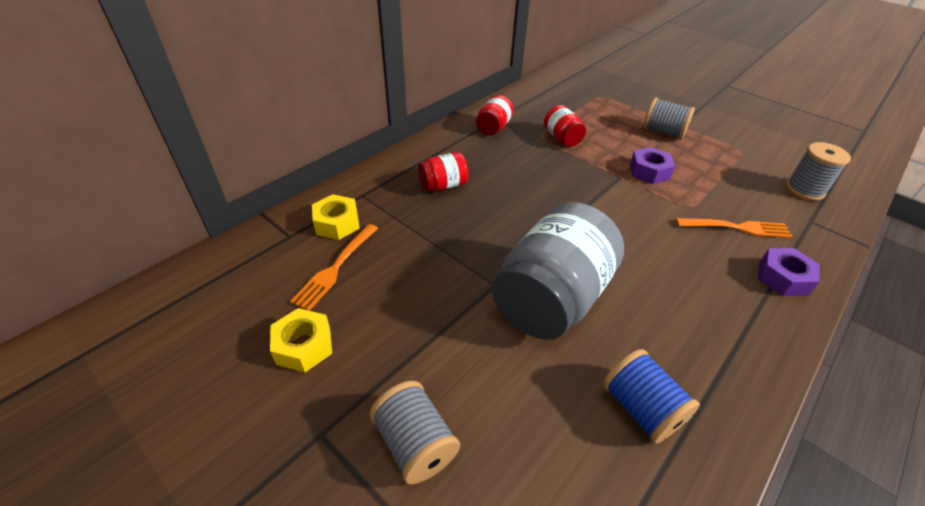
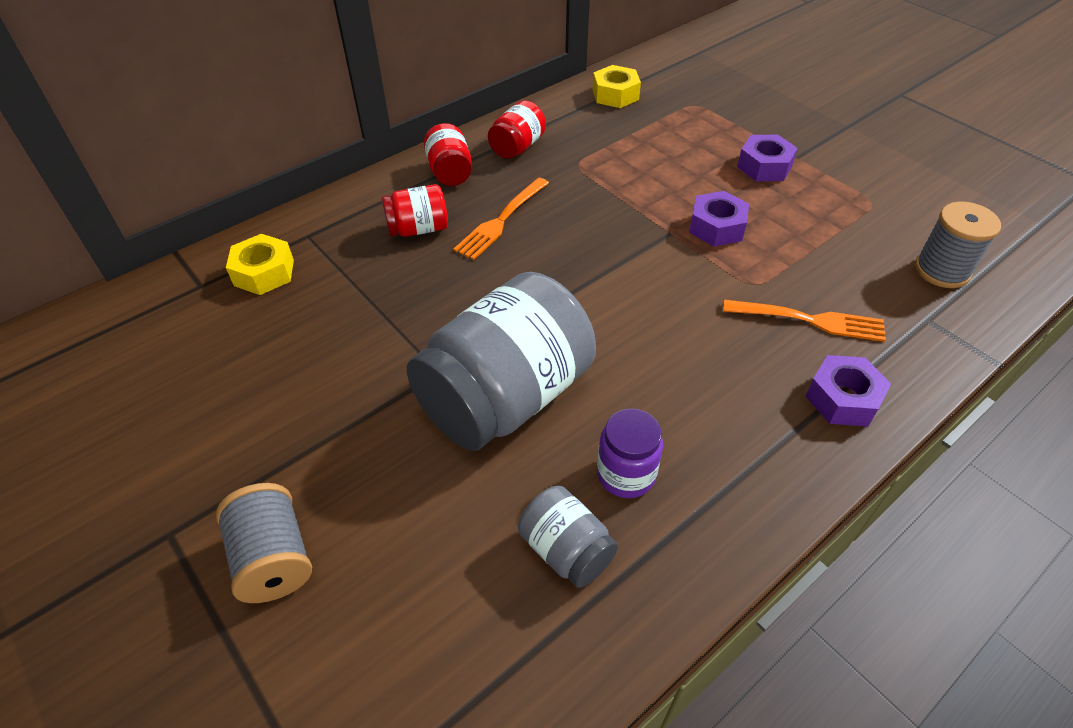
camera: 10 degrees right, 5 degrees up
(304, 346) = (179, 428): yellow nut -> yellow nut (615, 95)
(335, 268) = (245, 332): orange fork -> orange fork (501, 220)
(562, 138) = (609, 169): red jar -> red jar (450, 172)
(641, 408) = (566, 550): blue spool -> grey jar
(660, 346) = (626, 474): none -> purple jar
(663, 132) = (764, 166): grey spool -> purple nut

